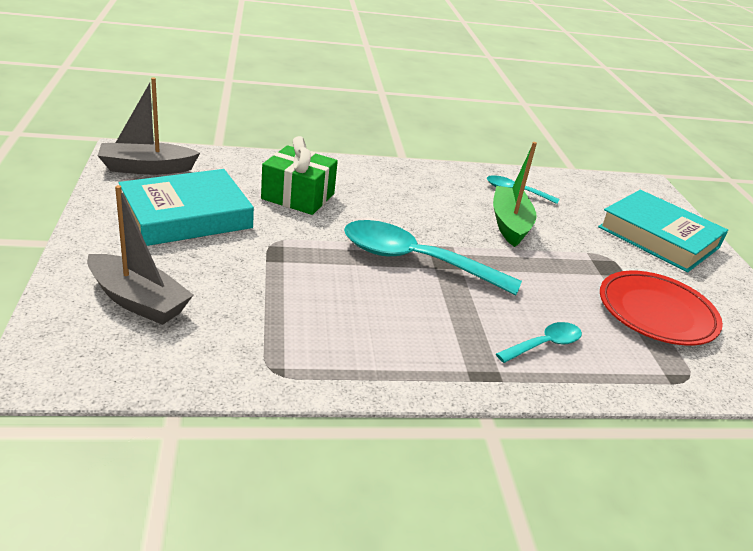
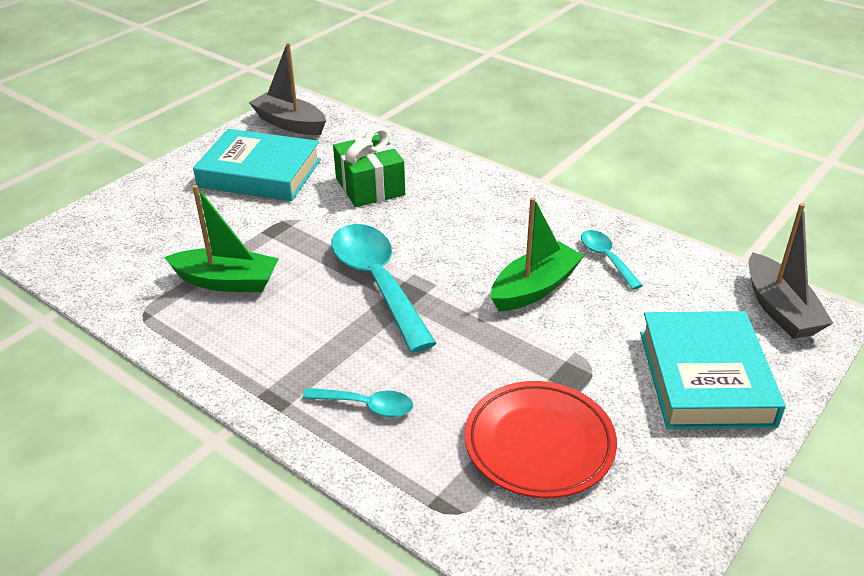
camera: 50 degrees right, 5 degrees up
(138, 301) = (138, 226): grey boat -> grey boat (780, 309)
(304, 310) = (227, 281): none -> green boat

